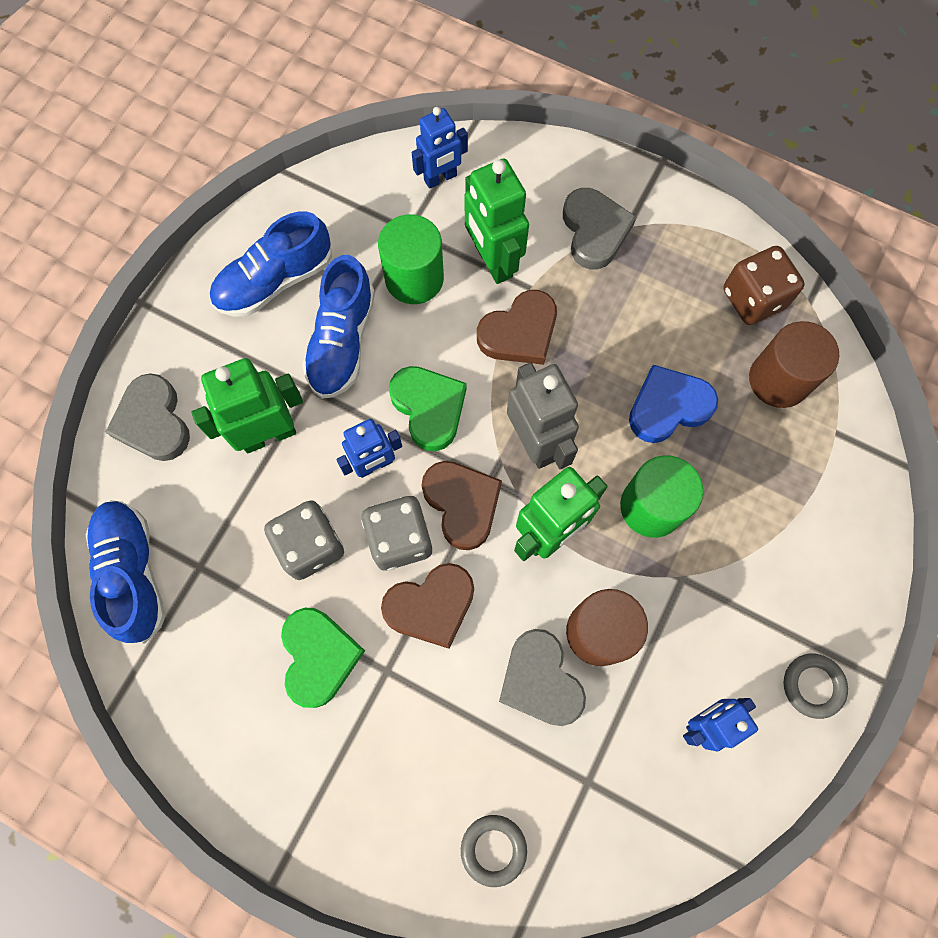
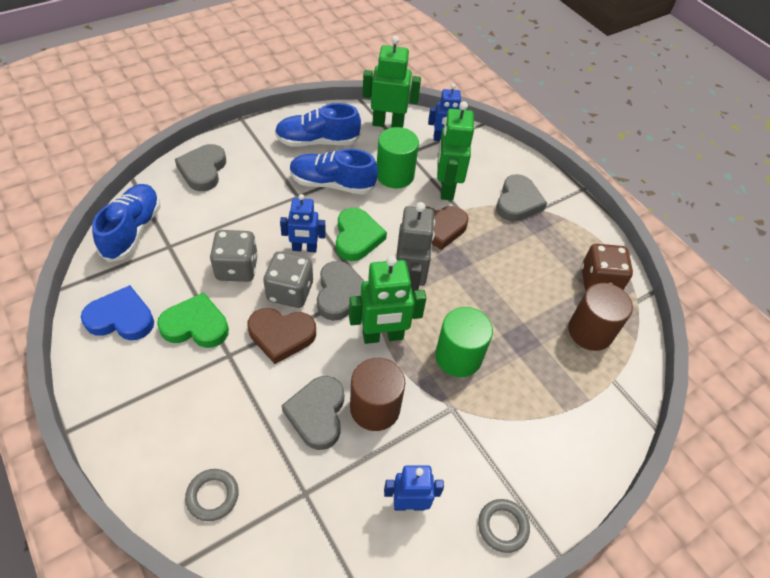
camera: 25 degrees right, 20 degrees down
(268, 434) = (258, 205): green robot -> green robot (388, 124)
(319, 656) = (196, 325): green heart -> green heart turned 105 degrees counterclockwise
(342, 341) = (332, 184): blue shoe -> blue shoe turned 60 degrees clockwise
(462, 504) = (340, 293): brown heart -> grey heart
(668, 407) = (505, 309): blue heart -> blue heart (121, 318)

